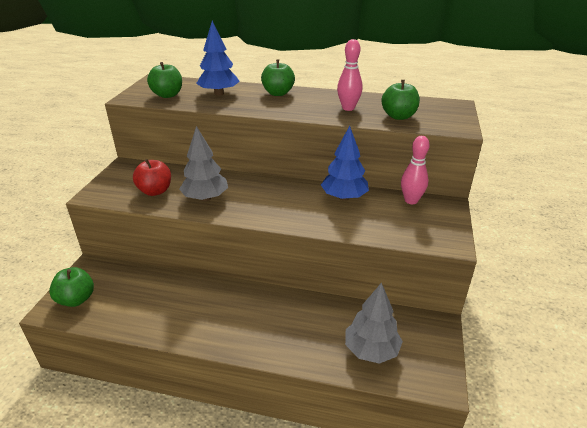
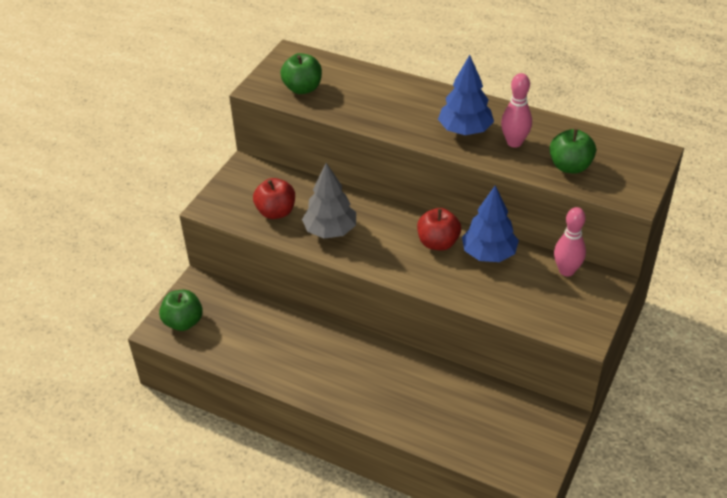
camera: 15 degrees right, 10 degrees up
(219, 93) = (364, 93): blue tree -> blue tree (465, 130)
(278, 93) = (437, 102): green apple -> none
(299, 195) = (438, 243): none -> red apple
(371, 350) = (476, 432): grey tree -> none

